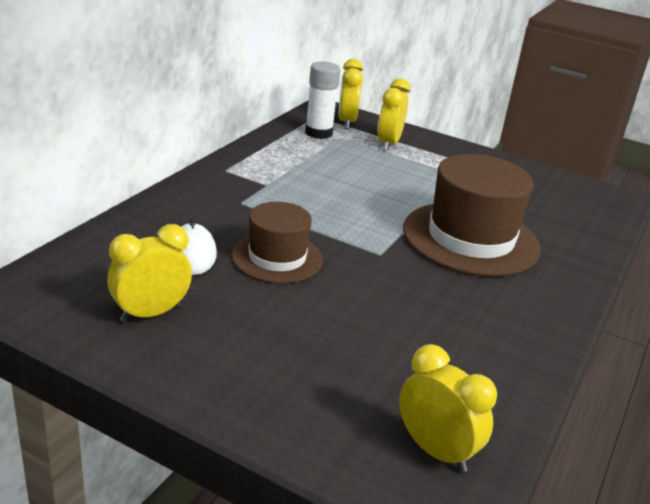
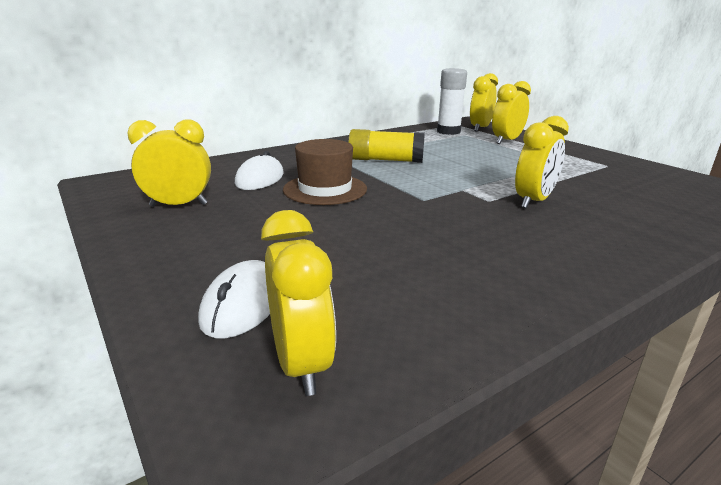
camera: 30 degrees right, 5 degrees down
(295, 198) = (385, 160): none -> yellow glue stick
(345, 414) = (243, 304): none -> white mouse
(471, 238) = (533, 201): brown hat -> yellow clock

